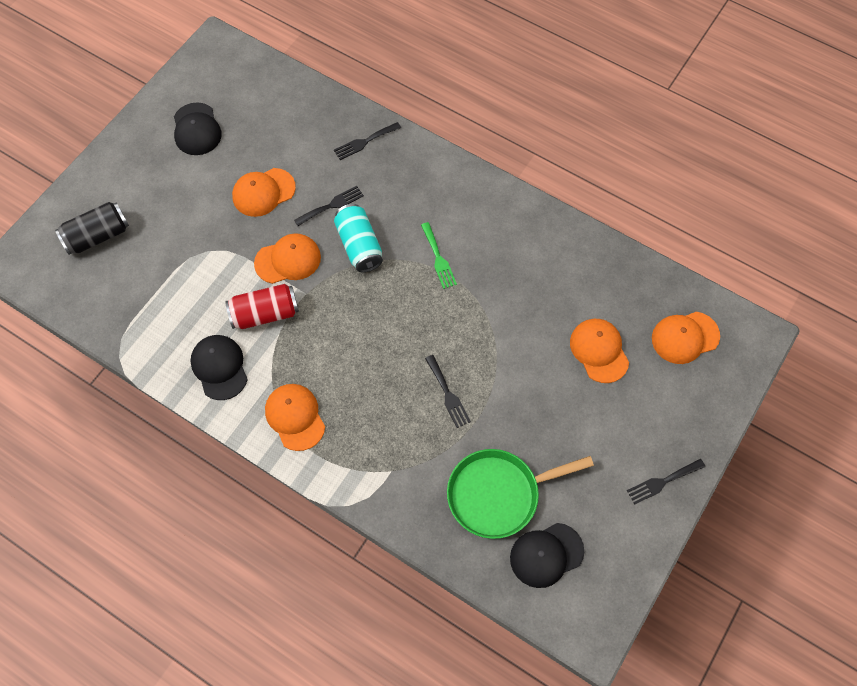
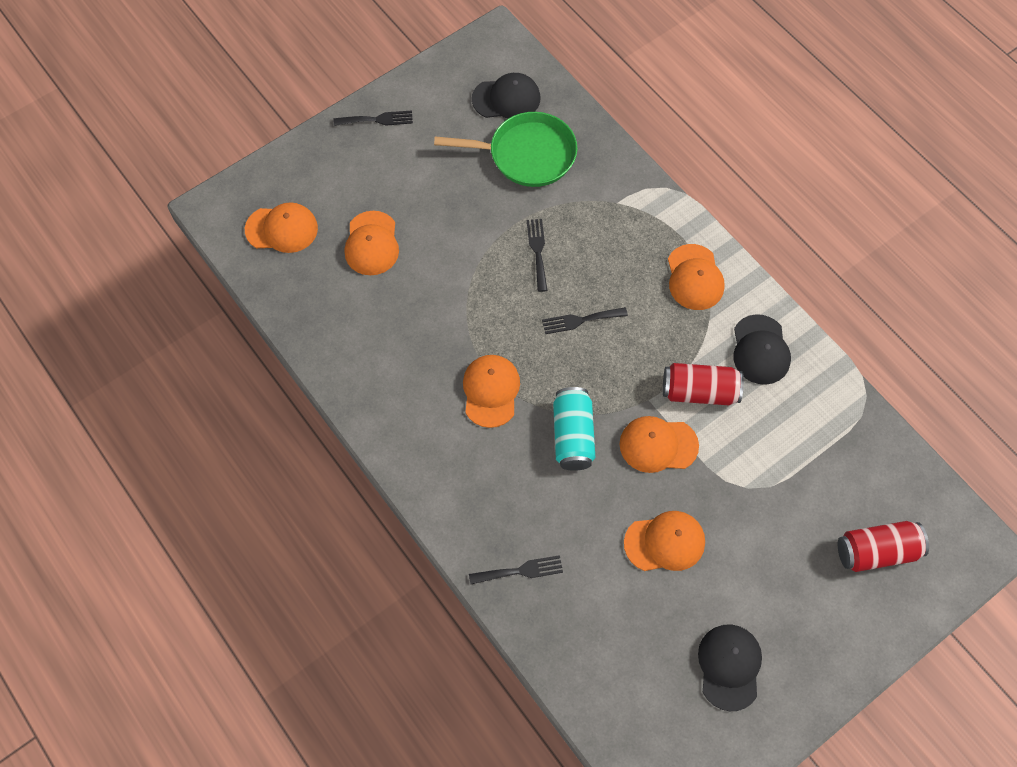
camera: 160 degrees left, 0 degrees up
(97, 236) = (876, 551): black can -> red can
(332, 205) = (588, 497): black fork -> black fork (580, 320)
(438, 258) = (491, 391): green fork -> orange cap

